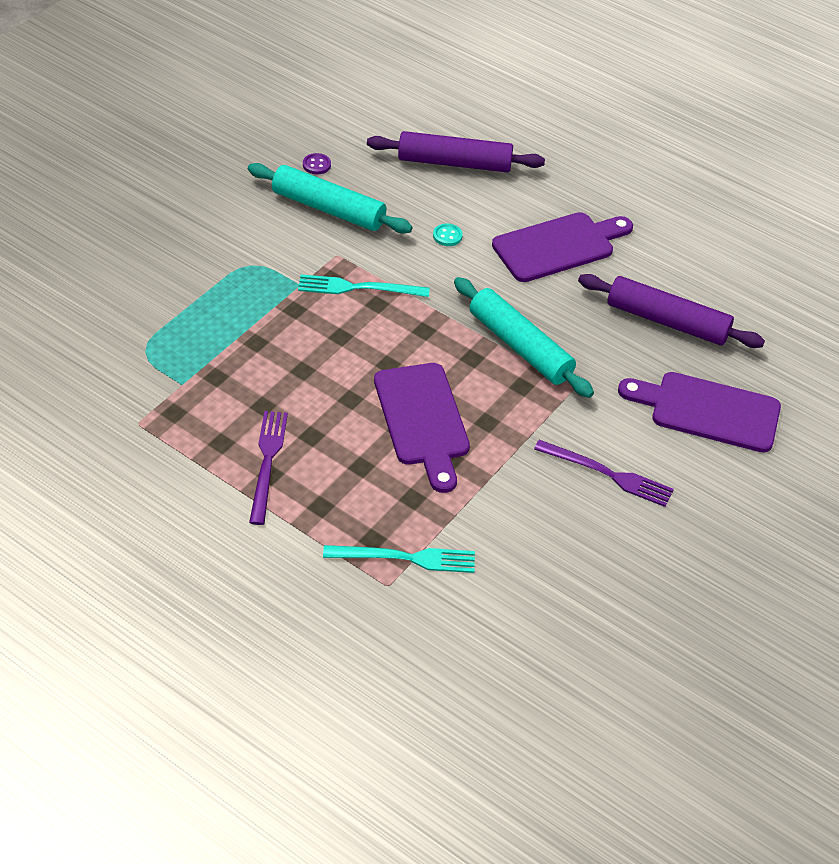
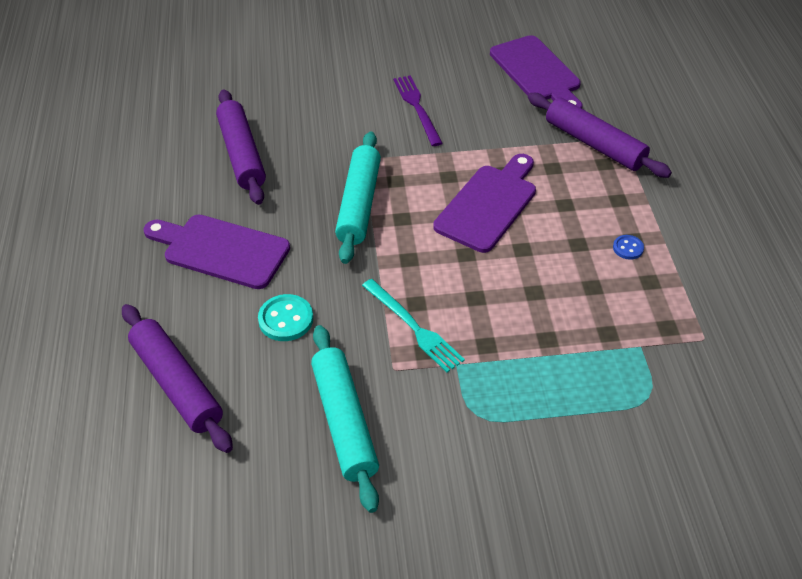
camera: 130 degrees left, 0 degrees up
(267, 462) = (628, 248): purple fork -> blue button
(316, 165) = (293, 482): purple button -> none
(405, 558) = (594, 144): turquoise fork -> purple rolling pin
(447, 236) = (286, 319): turquoise button -> turquoise button, size x1.70
(708, 411) = (308, 98): purple cutting board -> purple cutting board (537, 72)

